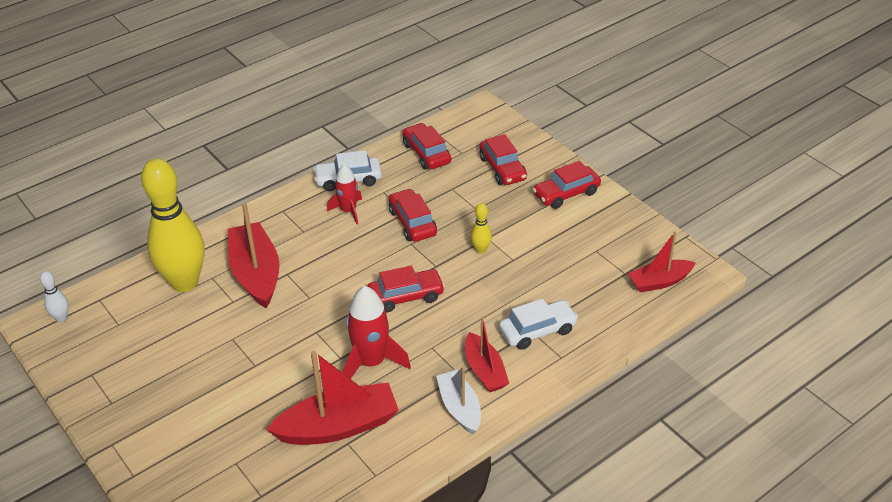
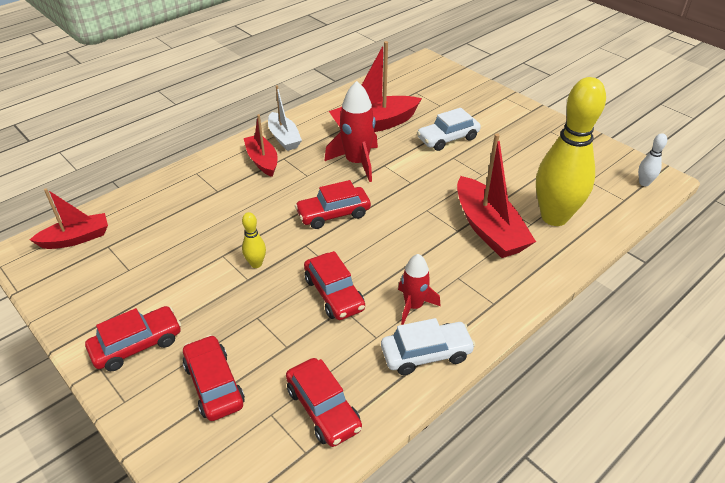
camera: 175 degrees right, 0 degrees up
(537, 330) = (212, 191): white car -> white car (448, 138)

